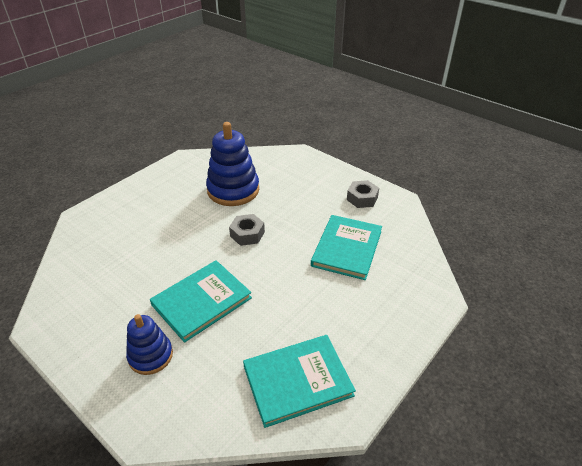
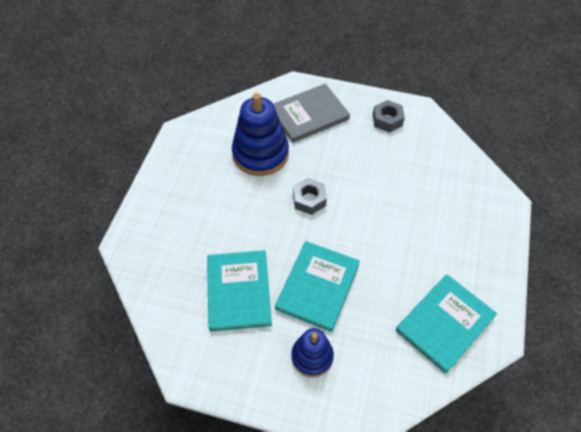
camera: 25 degrees left, 15 degrees up
(295, 176) = (309, 115): none -> grey book
(347, 248) = (407, 181): turquoise book -> turquoise book (238, 291)

